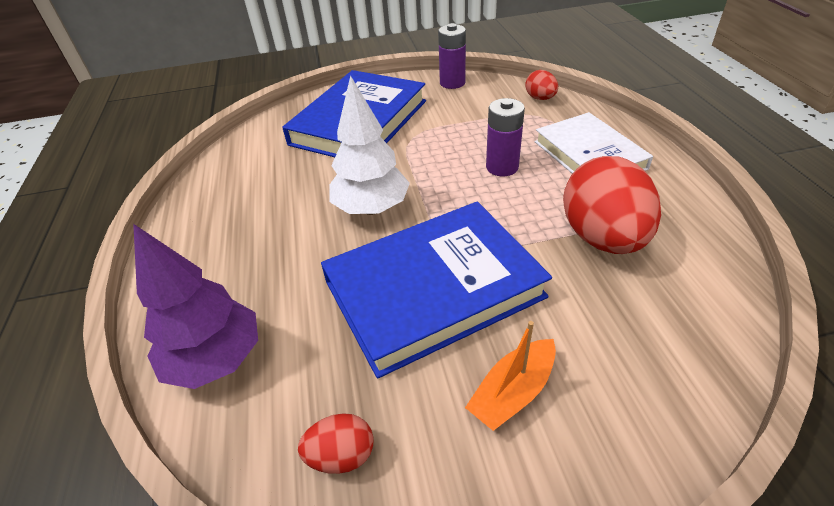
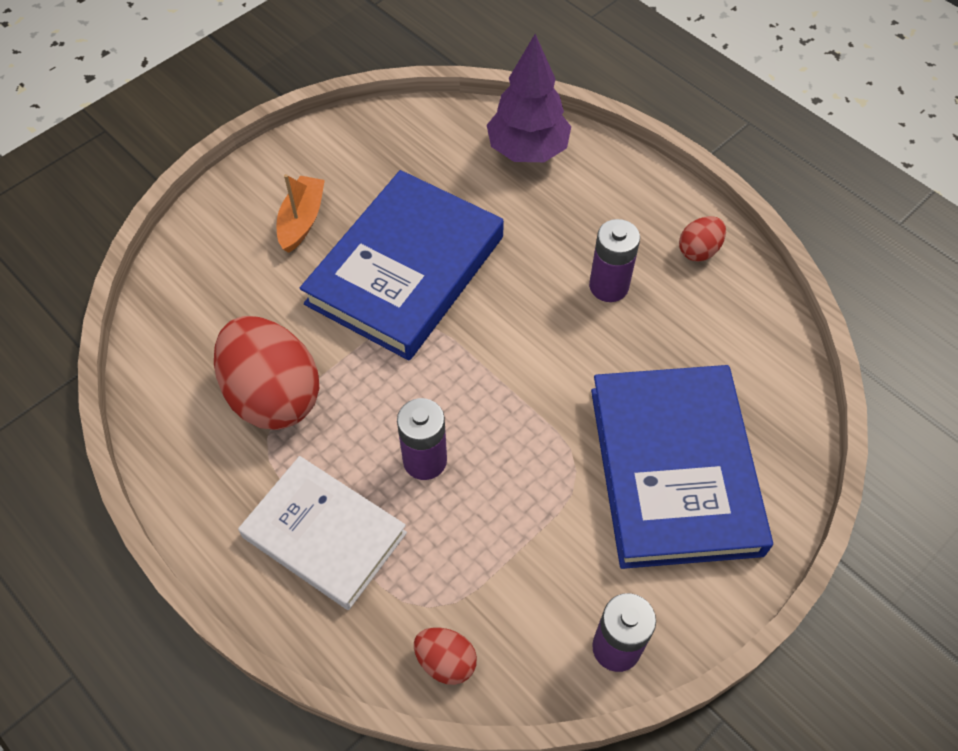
camera: 145 degrees right, 15 degrees up
(289, 214) = (608, 286): none -> purple battery
(341, 455) = (392, 141): red egg -> red egg (699, 250)
(371, 208) = (530, 330): white tree -> none

